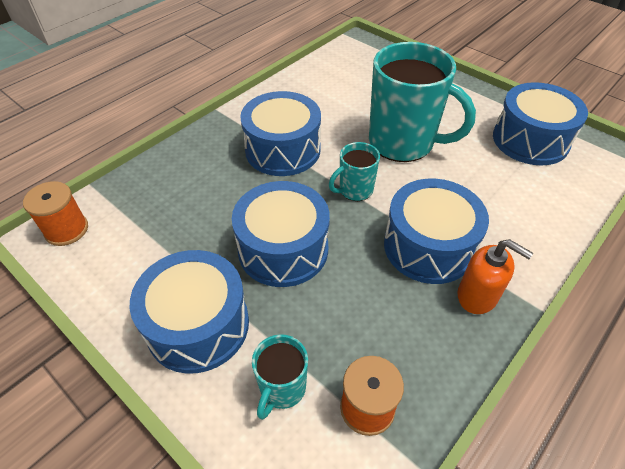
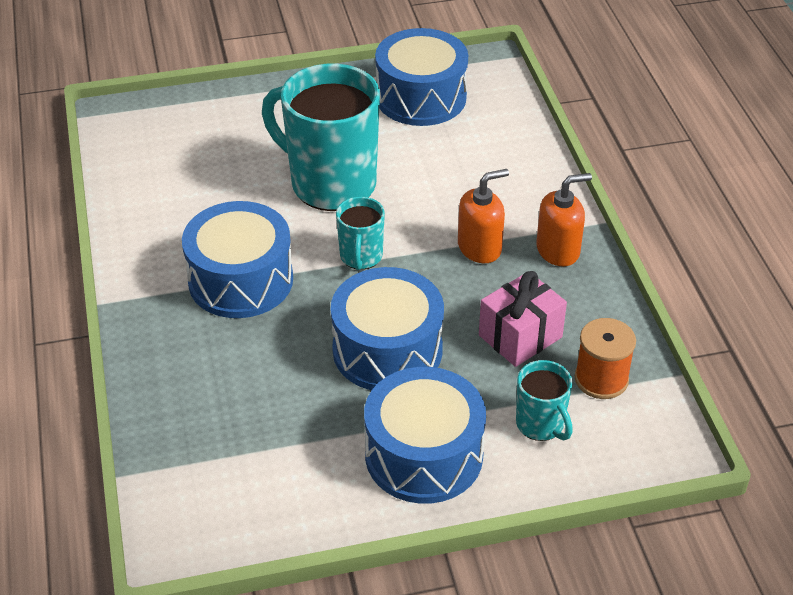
camera: 55 degrees left, 5 degrees down
(66, 230) = (182, 522): orange spool -> none
(364, 321) = (520, 336): none -> pink gift
(403, 143) = (330, 183): turquoise mug -> turquoise mug turned 120 degrees counterclockwise
(428, 246) = (480, 247): blue drum -> orange soap dispenser

